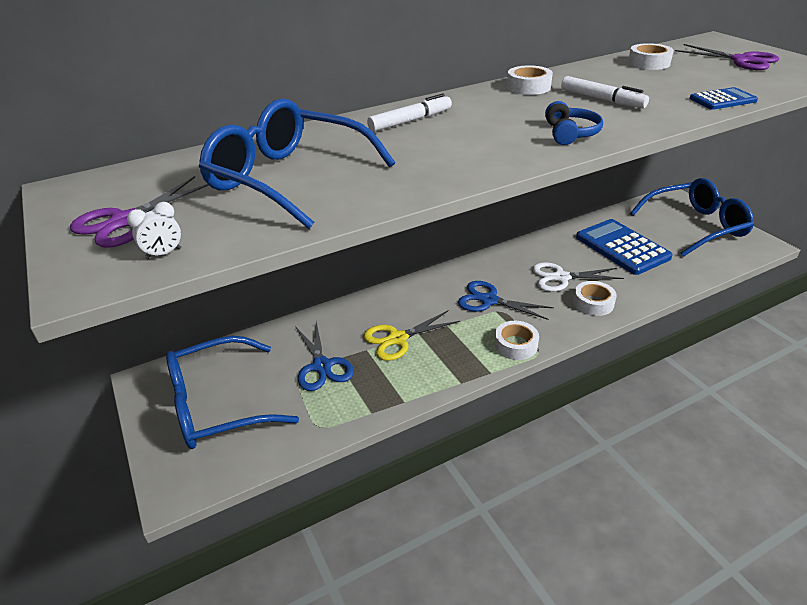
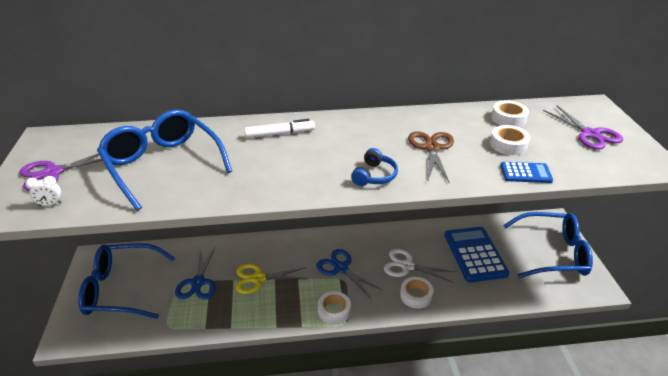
camera: 20 degrees right, 0 degrees up
(528, 87) = (391, 121): white tape -> white tape (508, 145)
(602, 99) = (431, 148): white marker -> brown scissors

